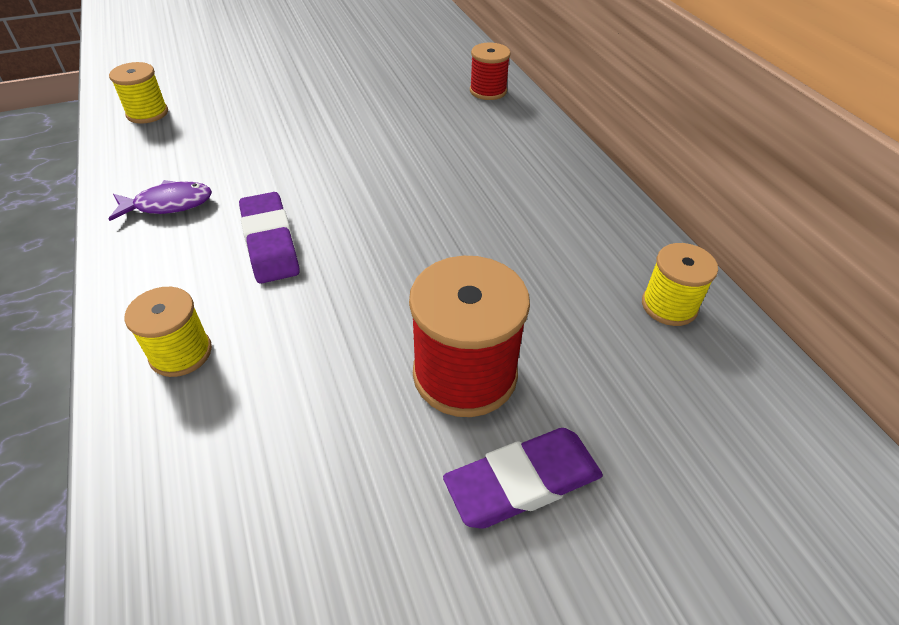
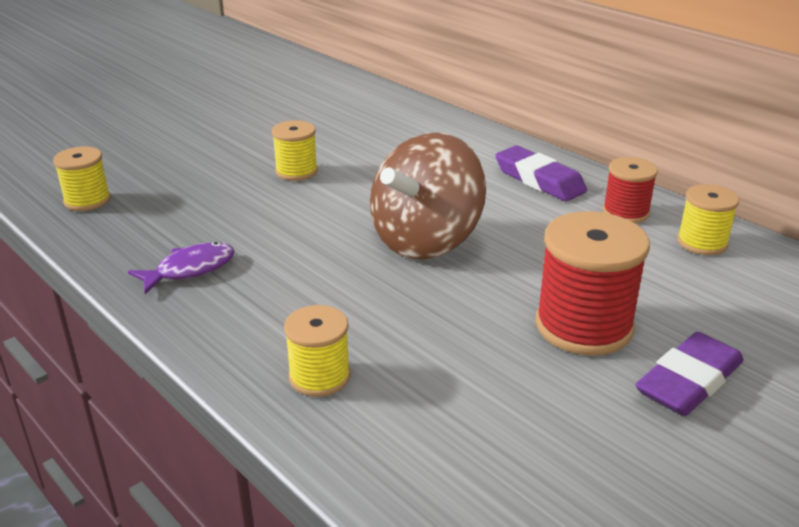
camera: 20 degrees left, 15 degrees down
(270, 243) = (324, 276): purple eraser -> purple eraser (539, 180)
(334, 122) = (296, 171): none -> yellow spool
(389, 227) = (426, 240): none -> brown spinning top
(488, 91) = (422, 120): red spool -> red spool (625, 212)

